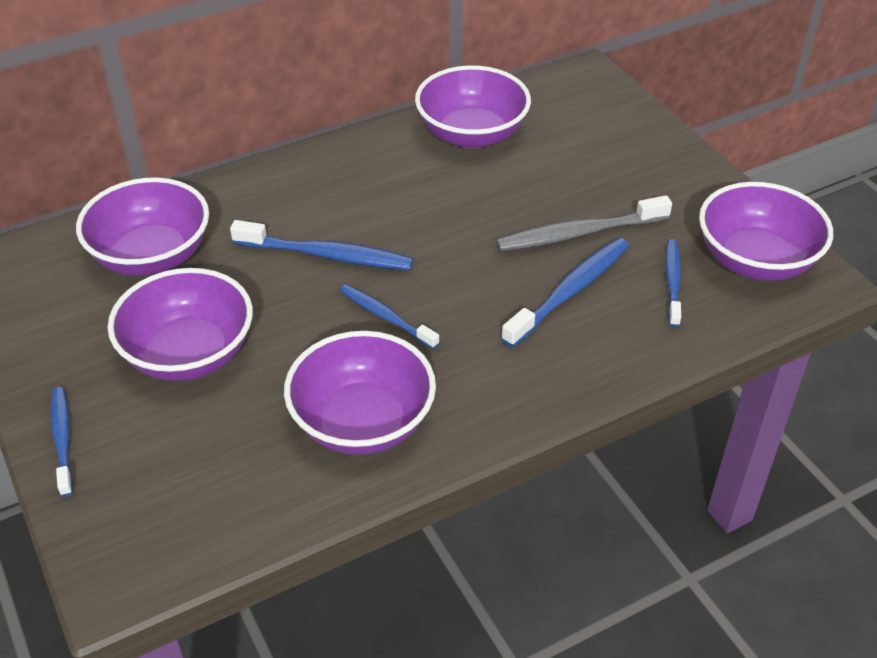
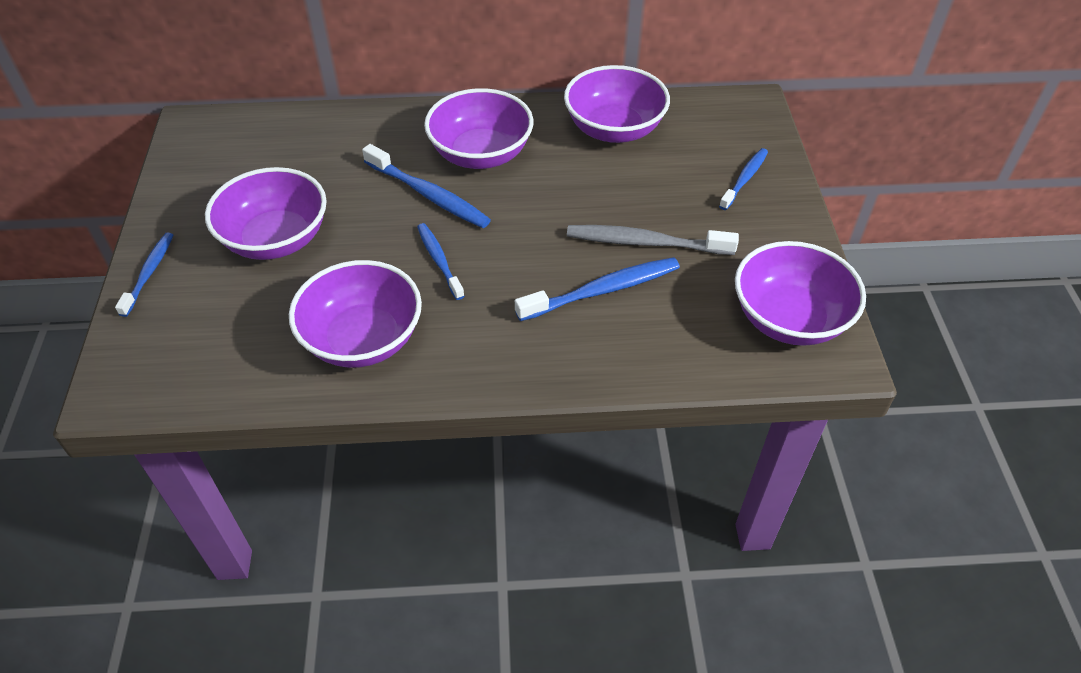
camera: 25 degrees right, 5 degrees up
(152, 256) = (302, 154): purple bowl -> purple bowl (481, 154)
(672, 282) = (698, 312): blue toothbrush -> blue toothbrush (744, 179)

